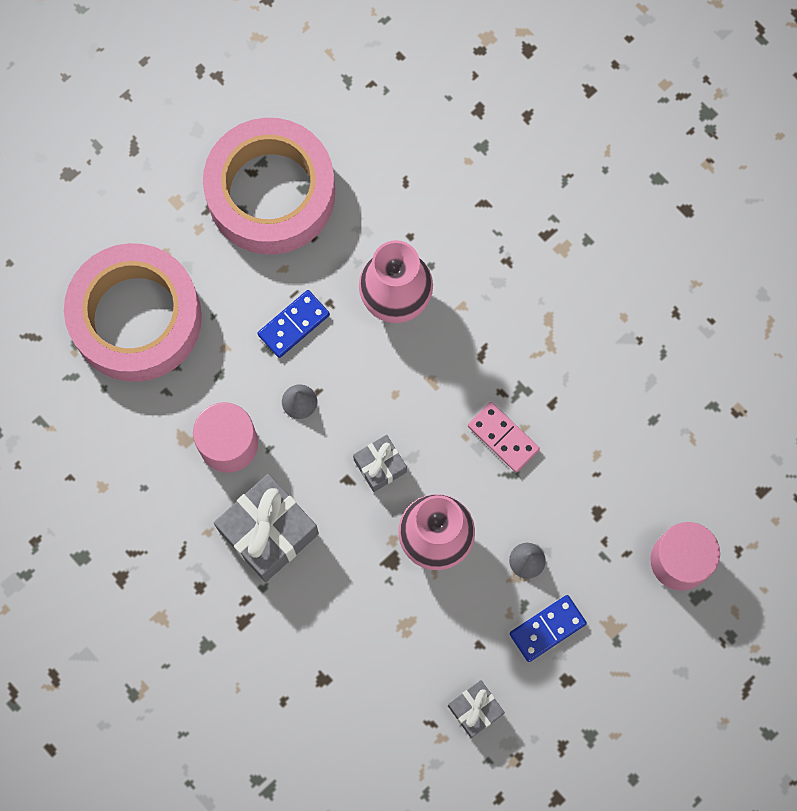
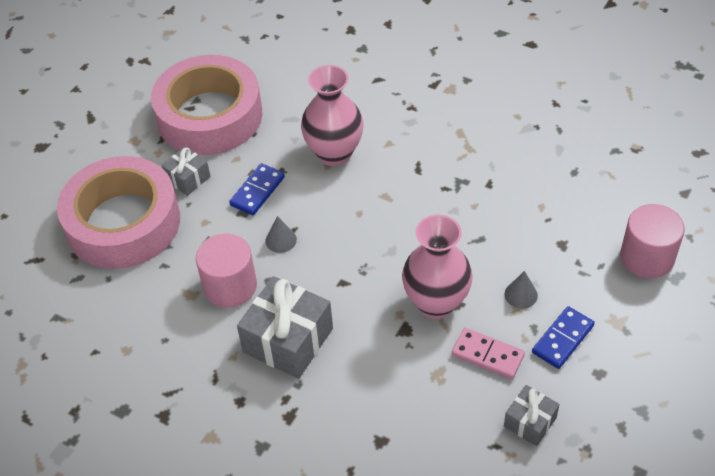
camera: 15 degrees left, 25 degrees down
(380, 466) = (367, 265): grey gift -> grey gift (188, 179)
(503, 438) = (460, 217): pink domino -> pink domino (487, 355)

